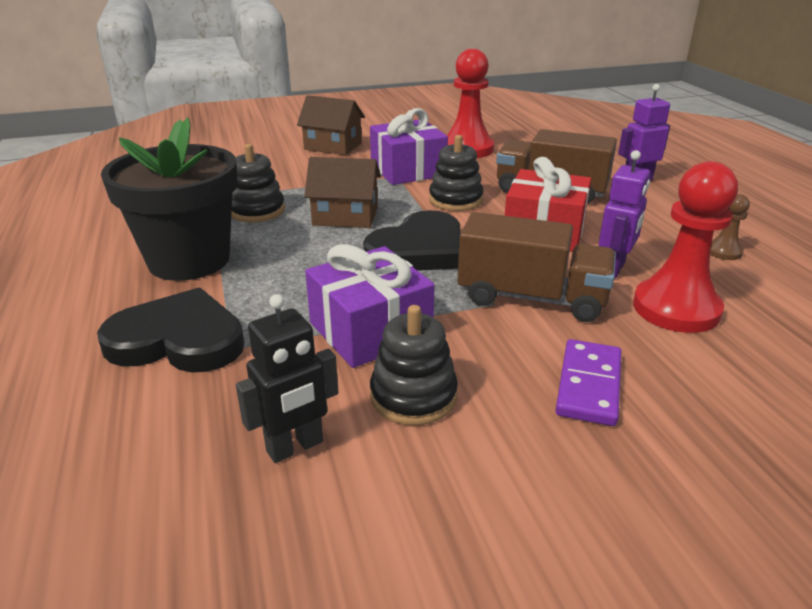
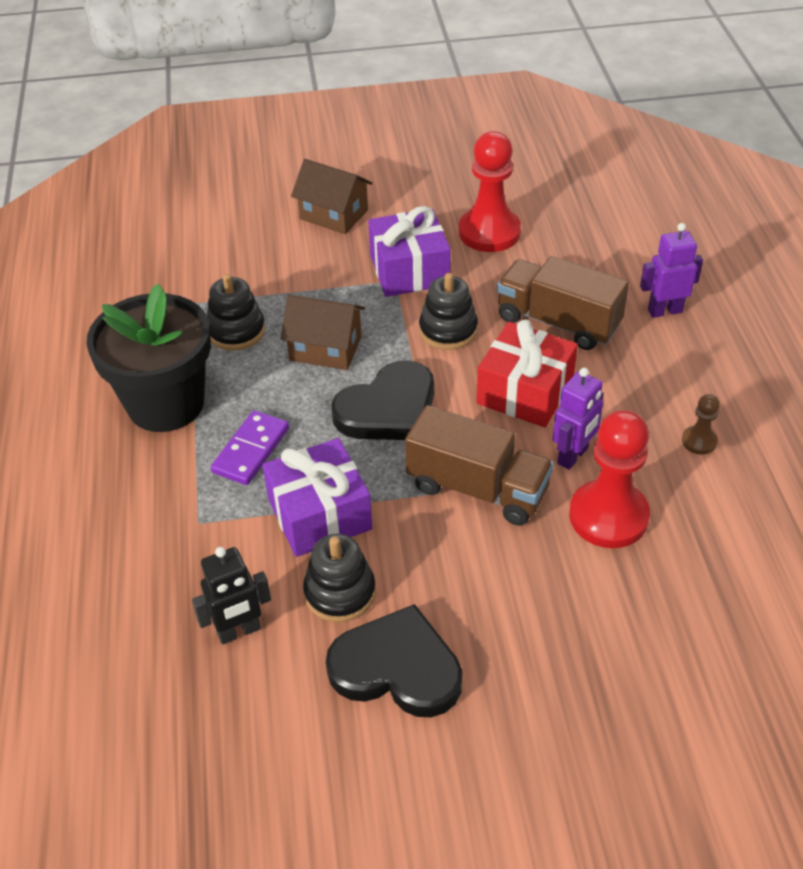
camera: 10 degrees right, 15 degrees up
(178, 340) = (154, 508): black heart -> black heart (397, 668)
(588, 385) = (488, 597): purple domino -> purple domino (251, 450)

